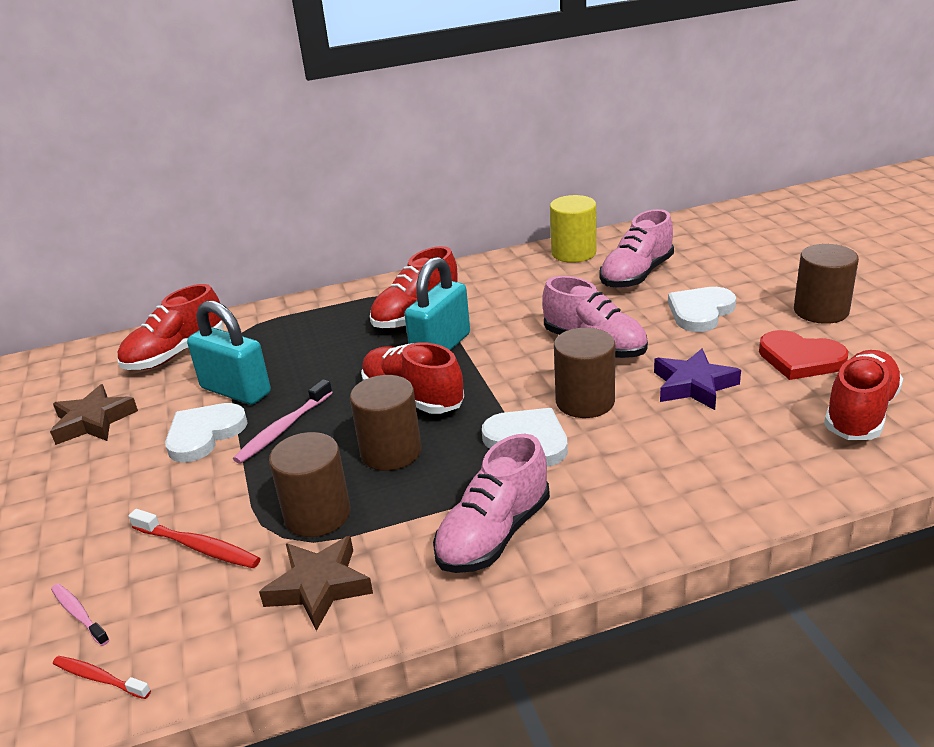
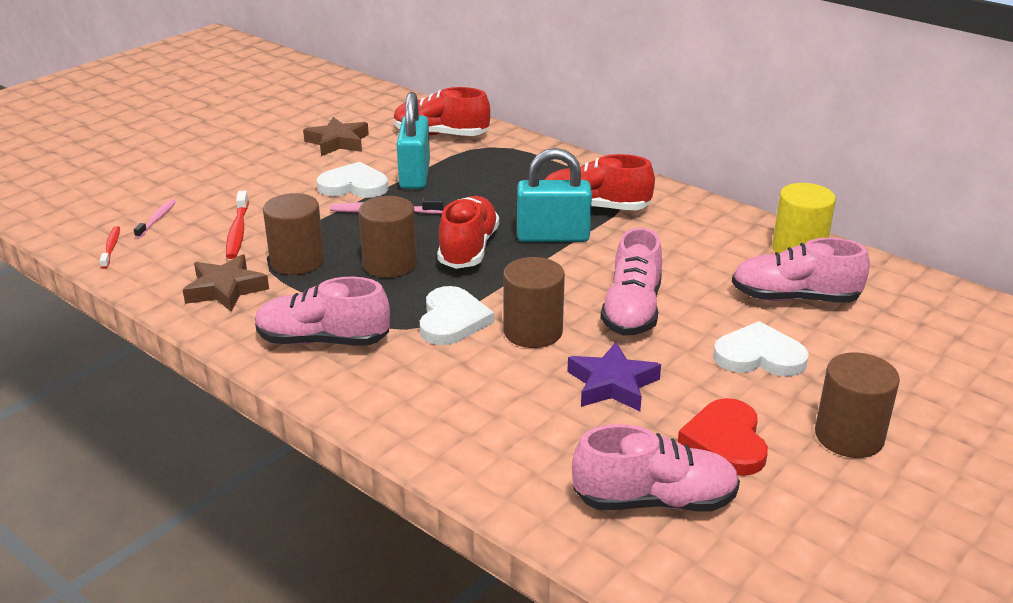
camera: 55 degrees right, 0 degrees up
(860, 413) = (654, 501): red shoe -> pink shoe

